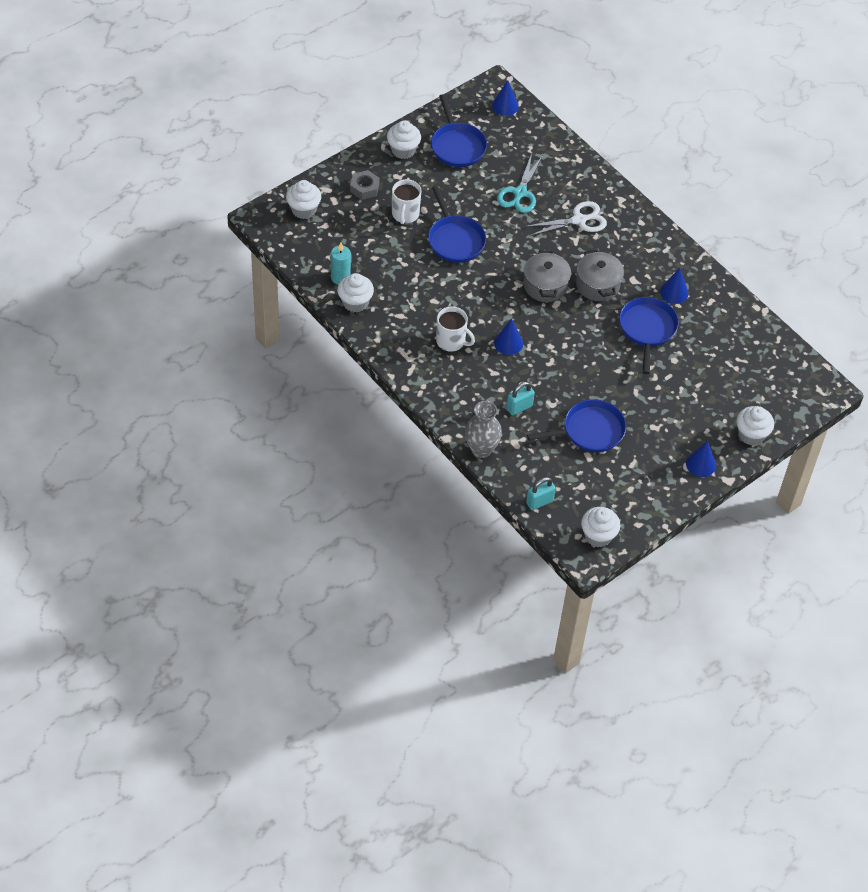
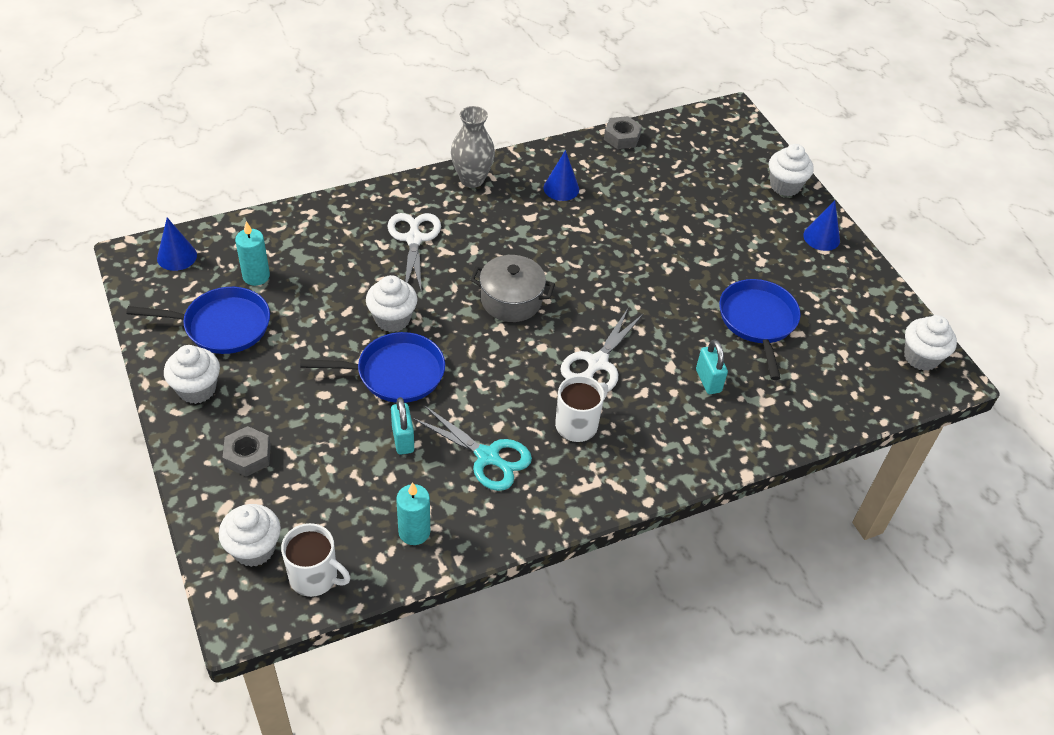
camera: 75 degrees left, 5 degrees down
(355, 302) = (470, 524): white cupcake -> white cupcake (392, 319)
(405, 214) = (323, 418): white mug -> white mug (315, 577)
(481, 449) = (772, 440): grey vase -> grey vase (472, 179)
(506, 149) = (256, 276): none -> turquoise candle
(508, 343) = (597, 363): blue cone -> white scissors
(520, 193) = (341, 283): turquoise scissors -> turquoise scissors (488, 457)
(539, 502) = (865, 401): turquoise padlock -> turquoise padlock (403, 439)
(597, 285) = (527, 251): grey pot -> none
(647, 329) = (611, 226): blue pan -> none
(754, 320) = (621, 137): none -> grey nut

